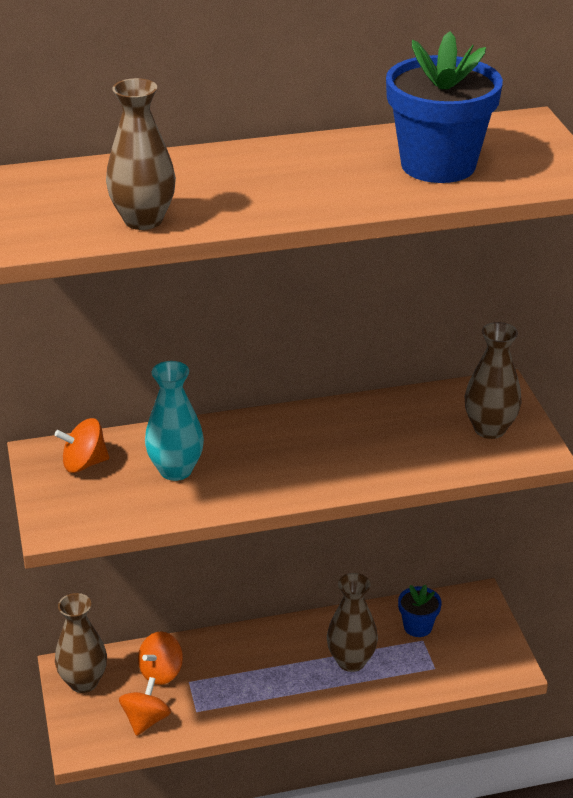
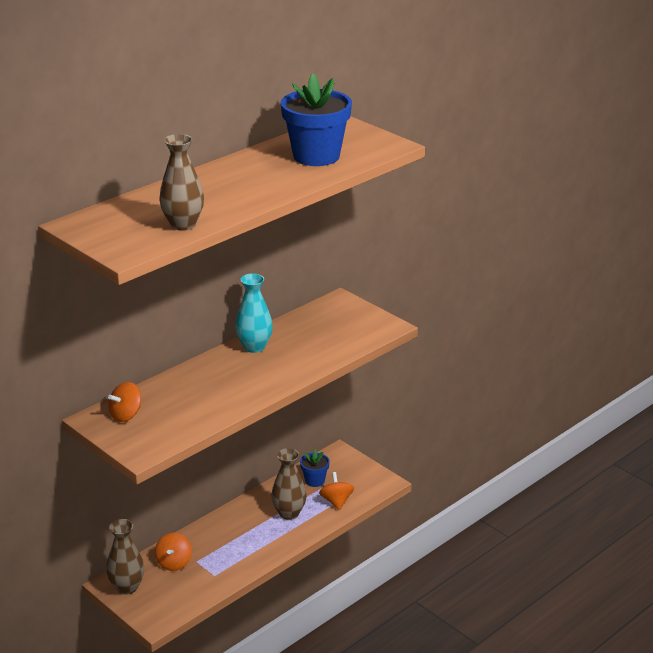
camera: 30 degrees left, 5 degrees down
(146, 720) = (186, 592): orange spinning top -> orange spinning top (336, 501)
(176, 470) = (187, 400): turquoise vase -> turquoise vase (254, 347)
(489, 429) = (352, 323): brown vase -> none

